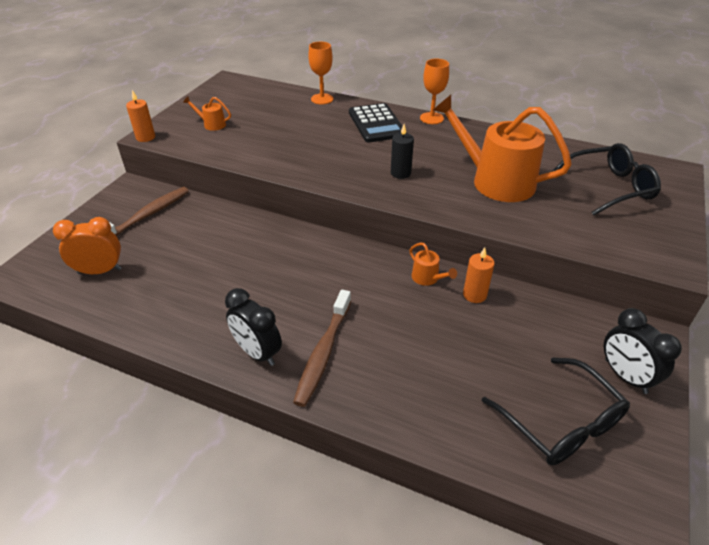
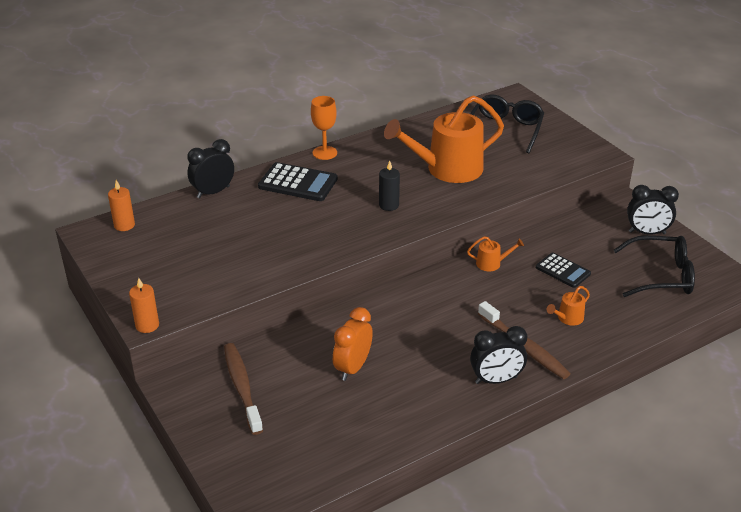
camera: 55 degrees left, 5 degrees down
(100, 271) = (302, 443): orange clock -> orange clock (353, 368)
(212, 124) = (176, 274): orange watering can -> orange watering can (568, 318)
(322, 99) = (213, 192): orange goblet -> black clock
(473, 332) = (562, 271): none -> black calculator
(474, 295) = (528, 251): orange candle -> orange candle (124, 225)

